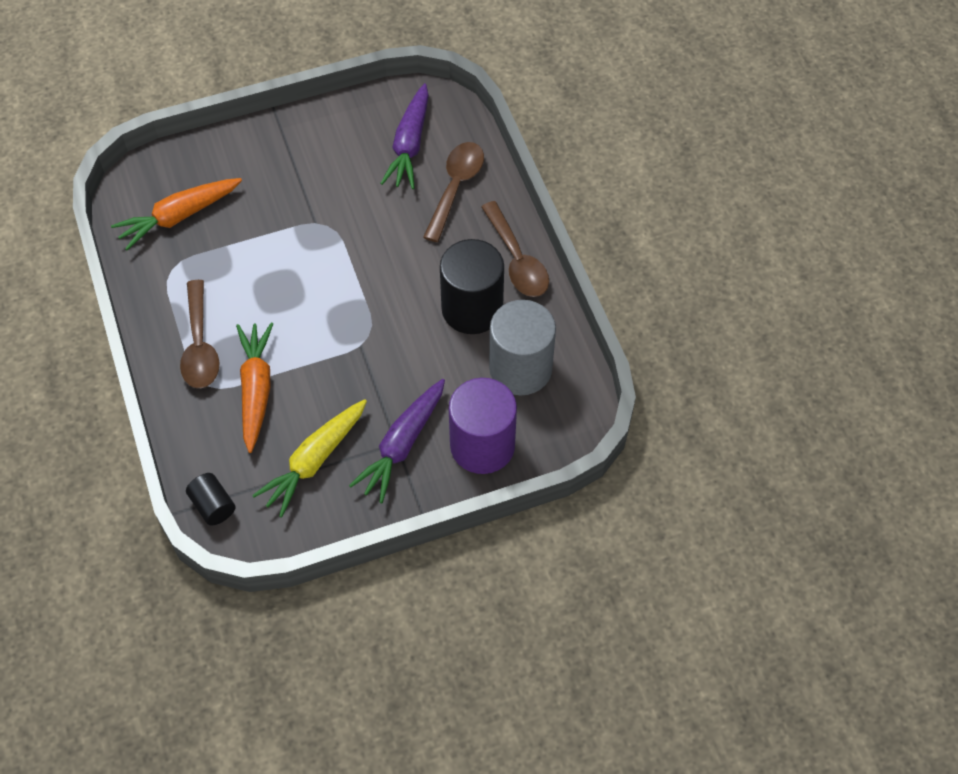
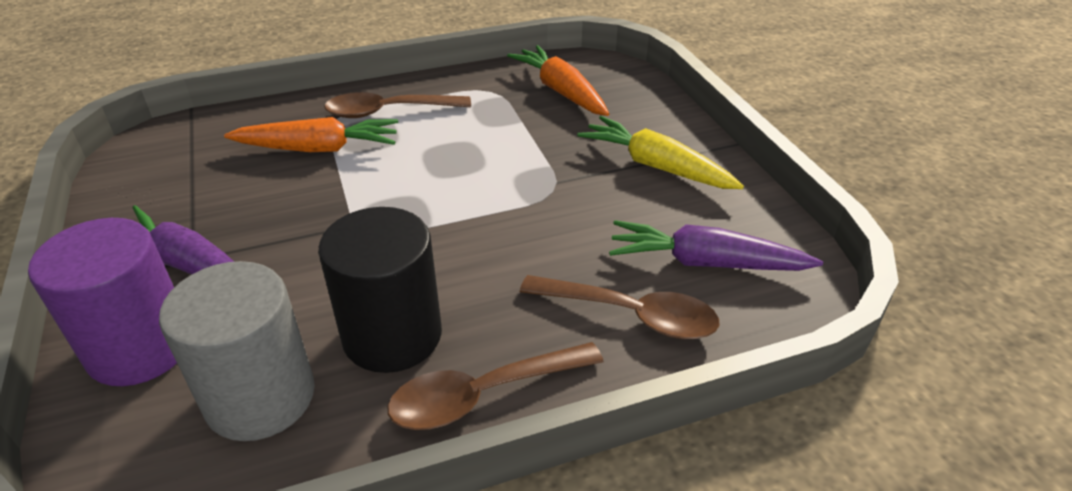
camera: 90 degrees right, 20 degrees down
(213, 505) = (184, 129): black cylinder -> none
(315, 460) = (202, 192): yellow carrot -> yellow carrot (657, 166)

